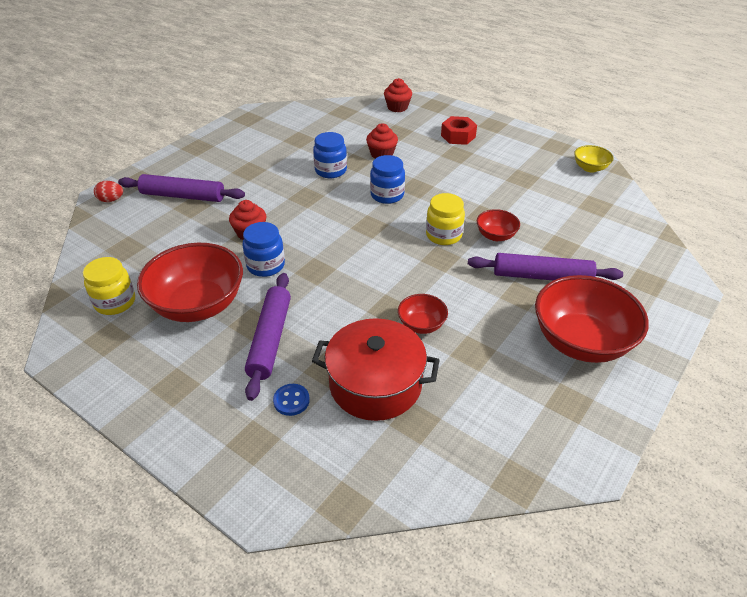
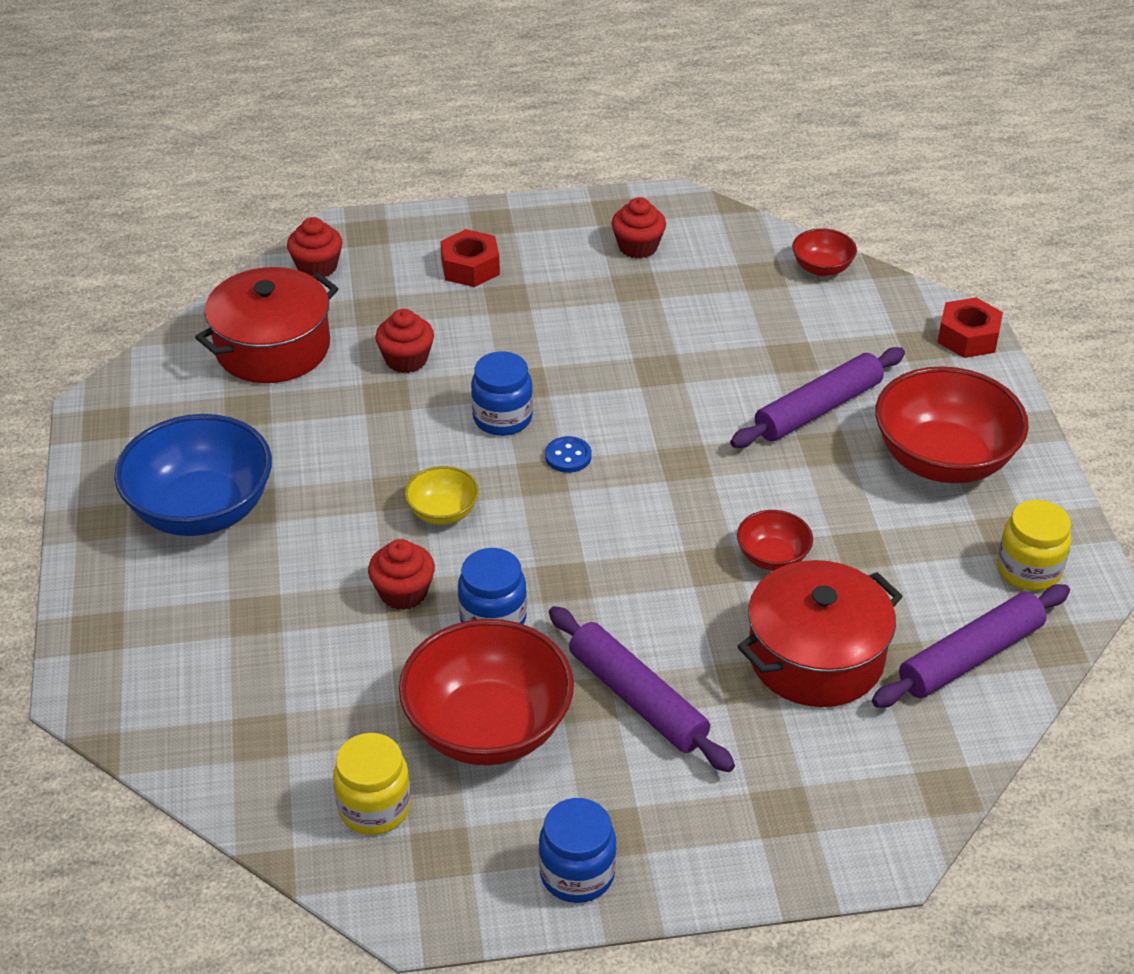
camera: 45 degrees left, 0 degrees up
(111, 200) = (109, 691): red egg -> none
(183, 196) = (215, 608): purple rolling pin -> purple rolling pin (970, 657)
(231, 162) = (201, 510): none -> blue bowl
(291, 400) = (759, 741): blue button -> blue button (568, 456)
(330, 170) = (372, 430): blue jar -> blue jar (577, 874)
(339, 125) = (273, 348): none -> red pot
(443, 235) = (648, 429): yellow jar -> yellow jar (1029, 570)
(496, 236) = (706, 389): red bowl -> red bowl (822, 268)
(546, 164) = (638, 247): none -> red cupcake
(590, 168) = (694, 222): yellow bowl -> yellow bowl (443, 512)
(681, 294) = (968, 337): none -> red nut

